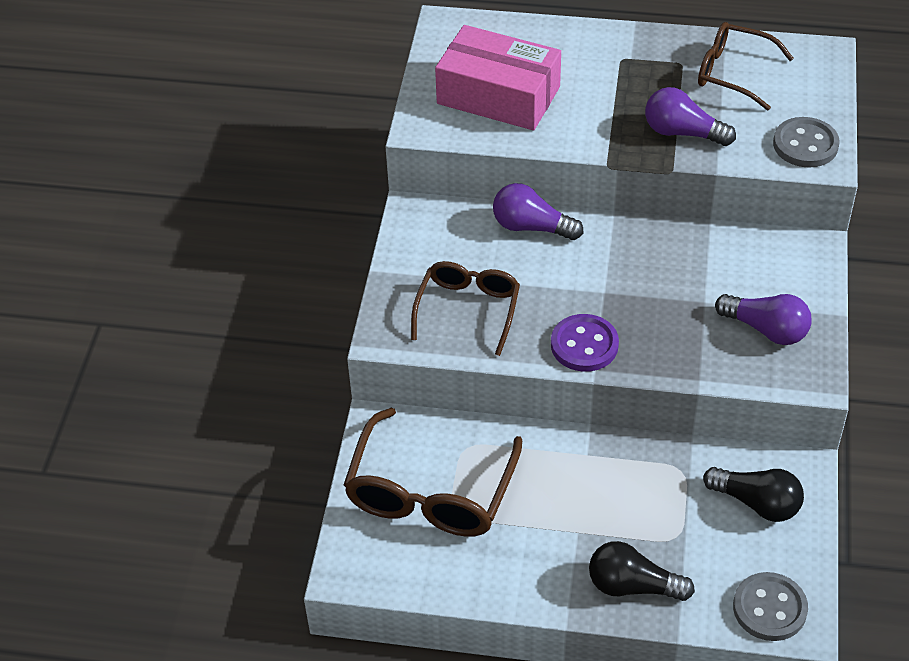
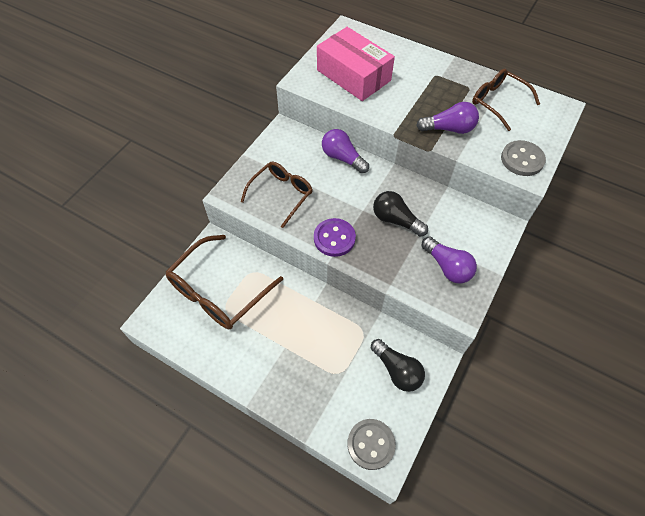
camera: 20 degrees right, 10 degrees up
(633, 586) = (297, 395): black light bulb -> black light bulb (395, 220)
(682, 133) = (449, 129): purple light bulb -> purple light bulb turned 135 degrees clockwise

